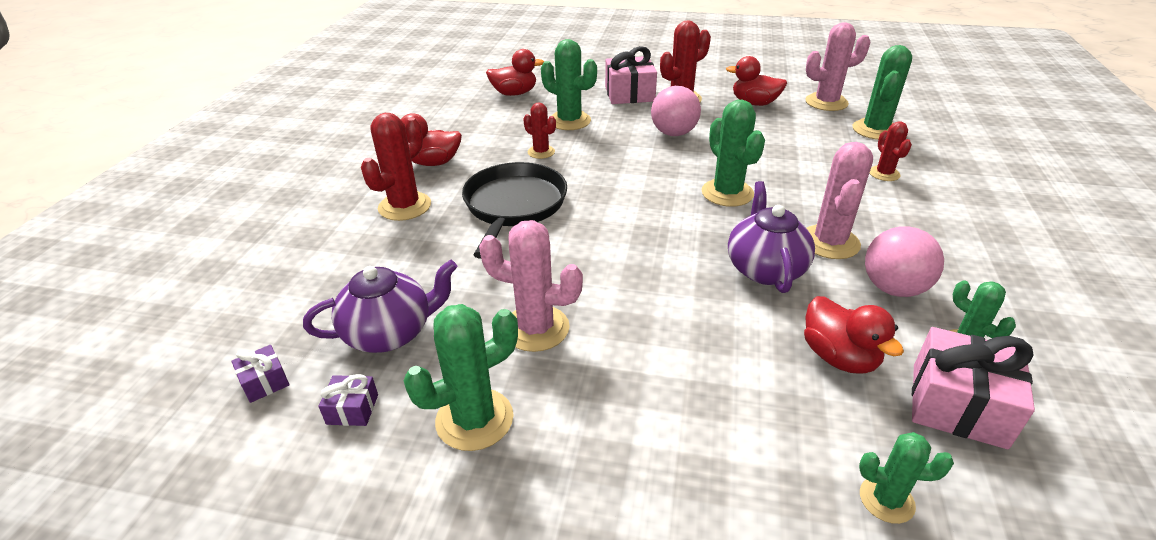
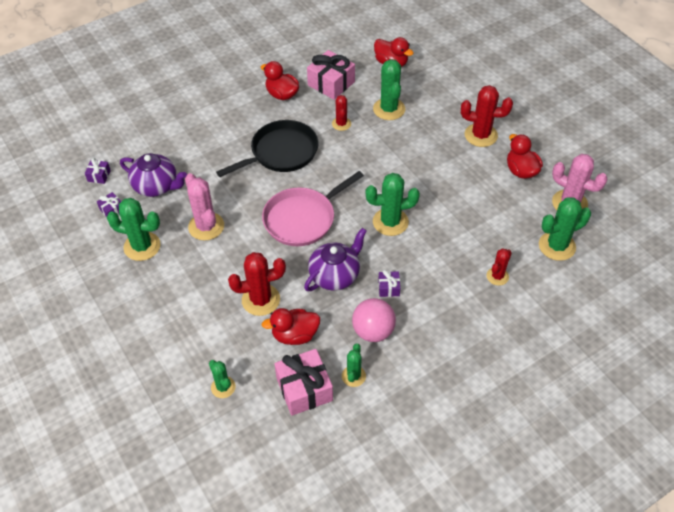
camera: 45 degrees right, 15 degrees up
(404, 206) = (236, 117): red cactus -> red cactus (261, 300)
(629, 94) = (456, 109): pink gift -> pink gift (331, 83)
(639, 245) = (302, 219): none -> pink pan
(673, 133) = (431, 160): pink ball -> none
(727, 193) = (390, 222): green cactus -> green cactus turned 60 degrees clockwise
(829, 242) = (388, 288): pink cactus -> purple gift
(839, 357) = (295, 335): red duck -> red duck turned 60 degrees clockwise

